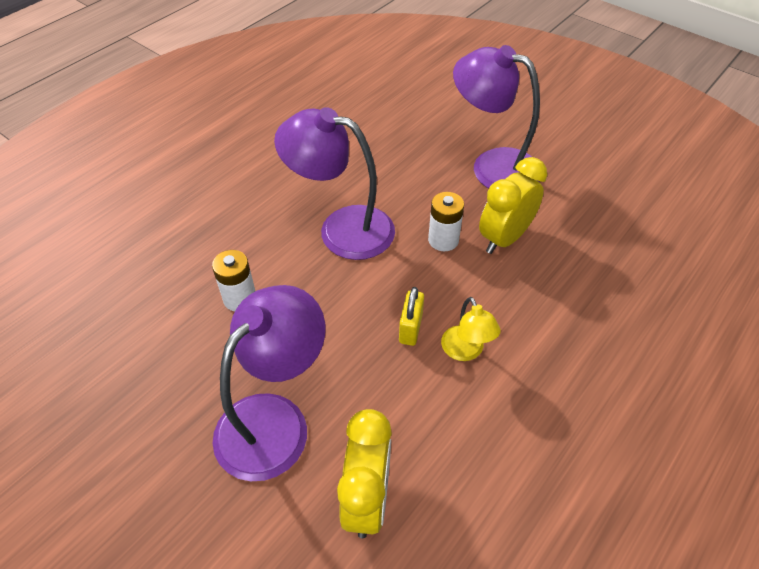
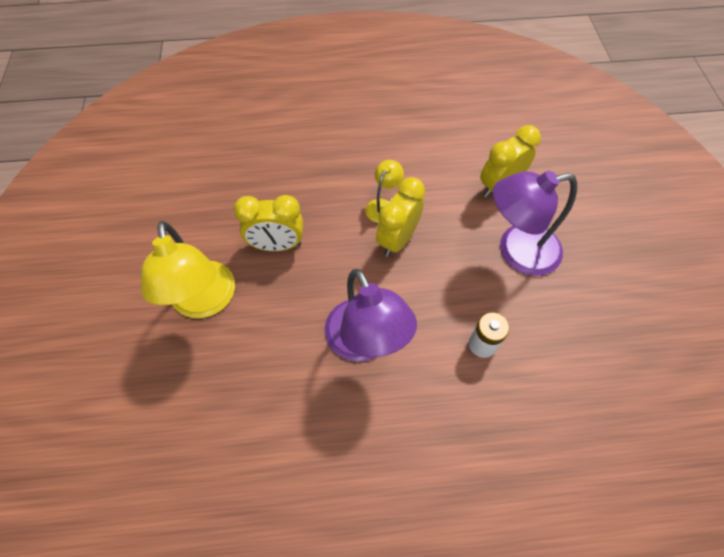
camera: 135 degrees left, 10 degrees up
(410, 328) = (397, 240): yellow padlock -> yellow clock
(443, 240) = (313, 275): white battery -> none
(492, 166) = (204, 302): purple lamp -> yellow lamp

